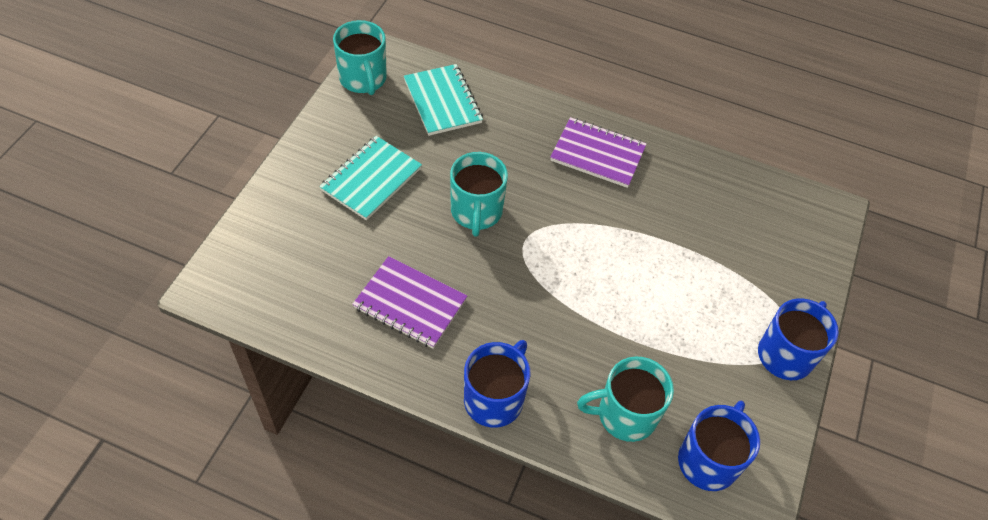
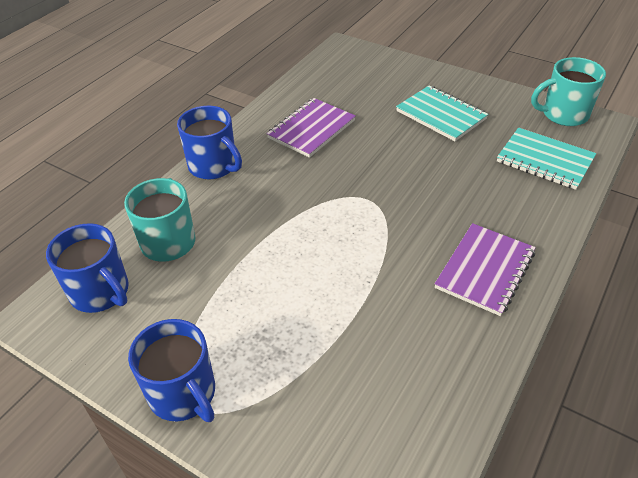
camera: 105 degrees right, 10 degrees down
(443, 101) = (544, 160): turquoise notebook -> turquoise notebook turned 45 degrees clockwise
(476, 212) = (403, 171): turquoise mug -> none

